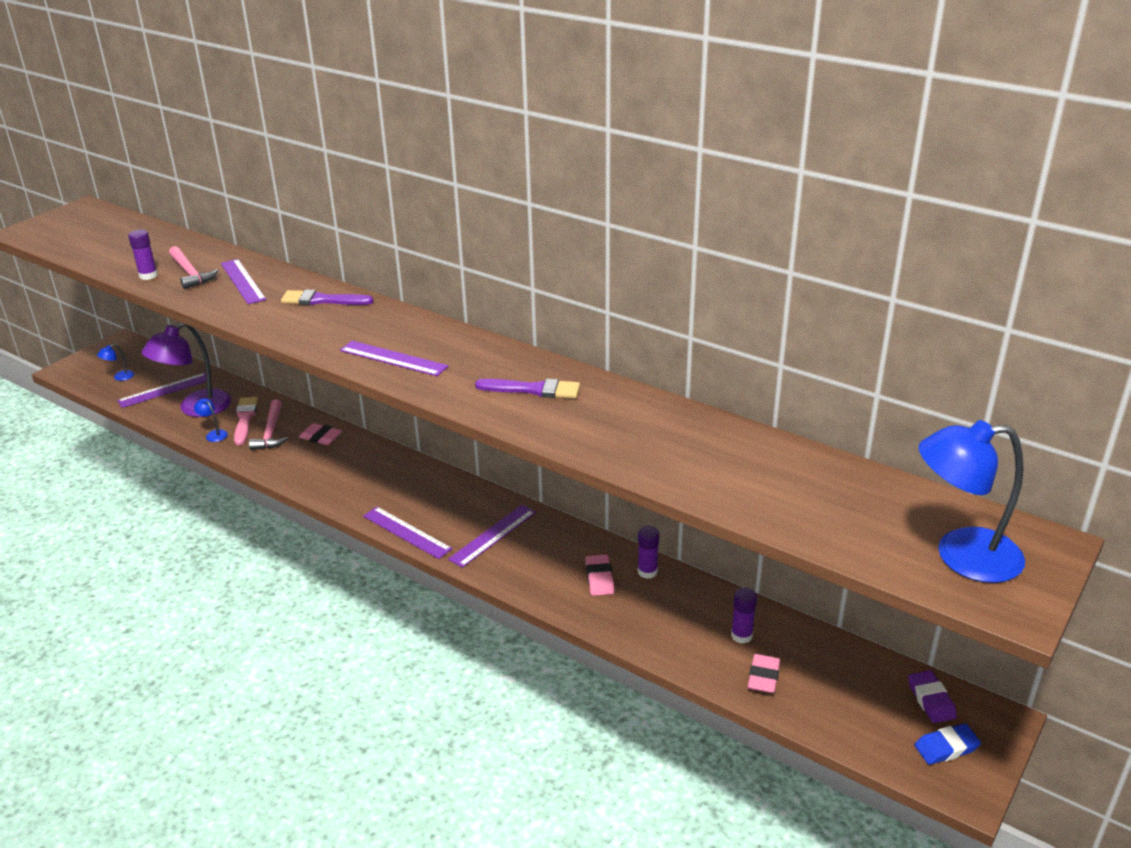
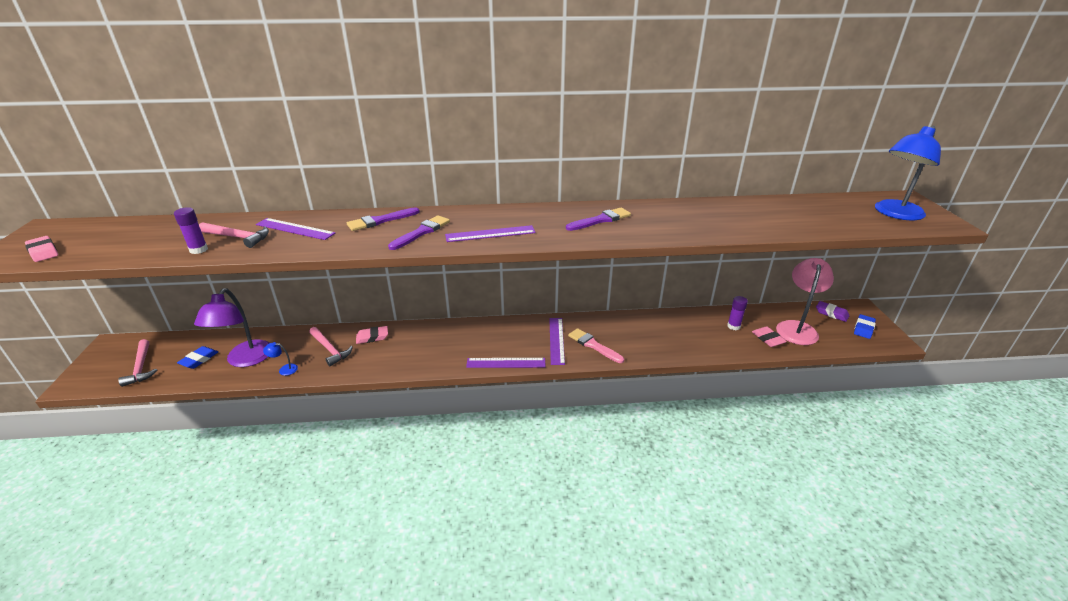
camera: 40 degrees left, 0 degrees up
(119, 377) = (141, 367): blue lamp -> pink hammer
(164, 390) = (199, 359): purple ruler -> blue eraser
(245, 419) = (297, 350): pink brush -> pink brush (593, 345)
(336, 329) = (421, 232): none -> purple brush
(599, 578) = (639, 334): pink eraser -> pink eraser (43, 252)
(647, 572) = (655, 319): purple glue stick -> none
(835, 688) = (797, 328): none -> pink lamp

